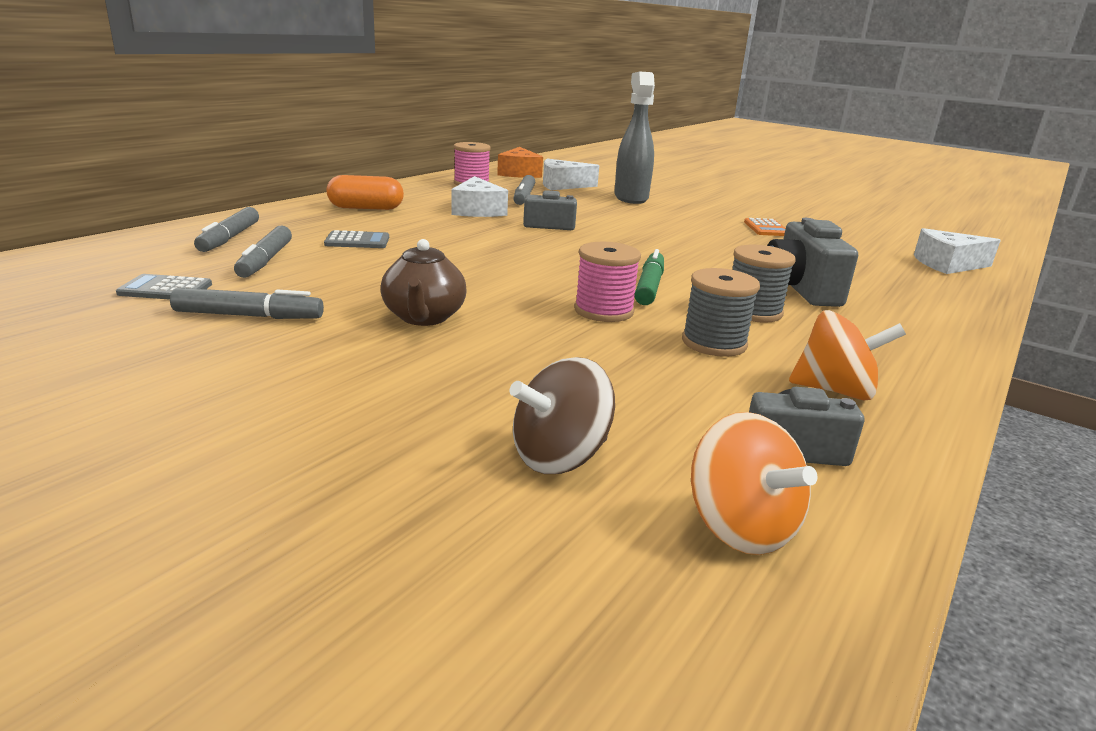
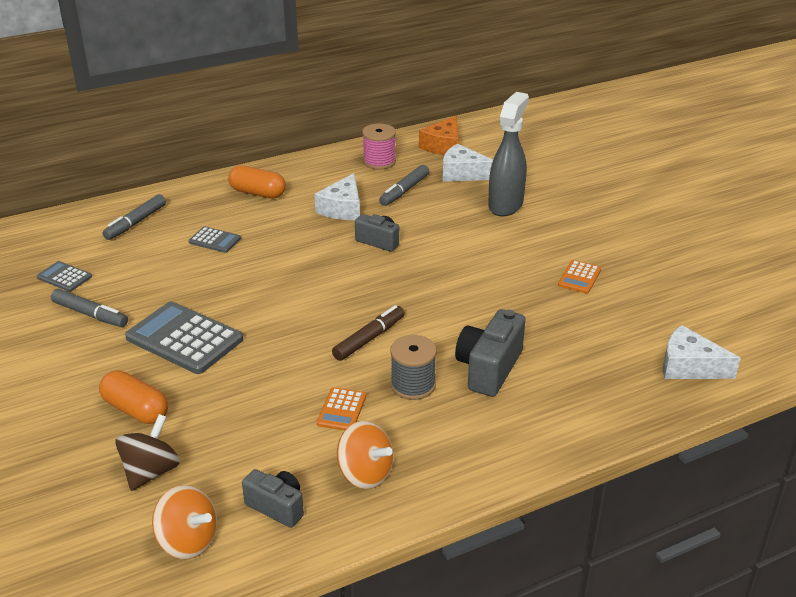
camera: 30 degrees right, 10 degrees up
(265, 261) = (139, 255): grey marker -> none
(424, 317) = (184, 339): brown teapot -> grey calculator
(442, 394) = (136, 410): none -> orange capsule
(559, 457) = (151, 471): brown spinning top -> brown spinning top turned 120 degrees clockwise
(603, 311) = (304, 359): pink spool -> none
(649, 286) = (369, 339): green marker -> brown marker
(714, 343) = (341, 410): grey spool -> orange calculator
(740, 527) = (188, 541): orange spinning top -> orange spinning top turned 60 degrees counterclockwise

